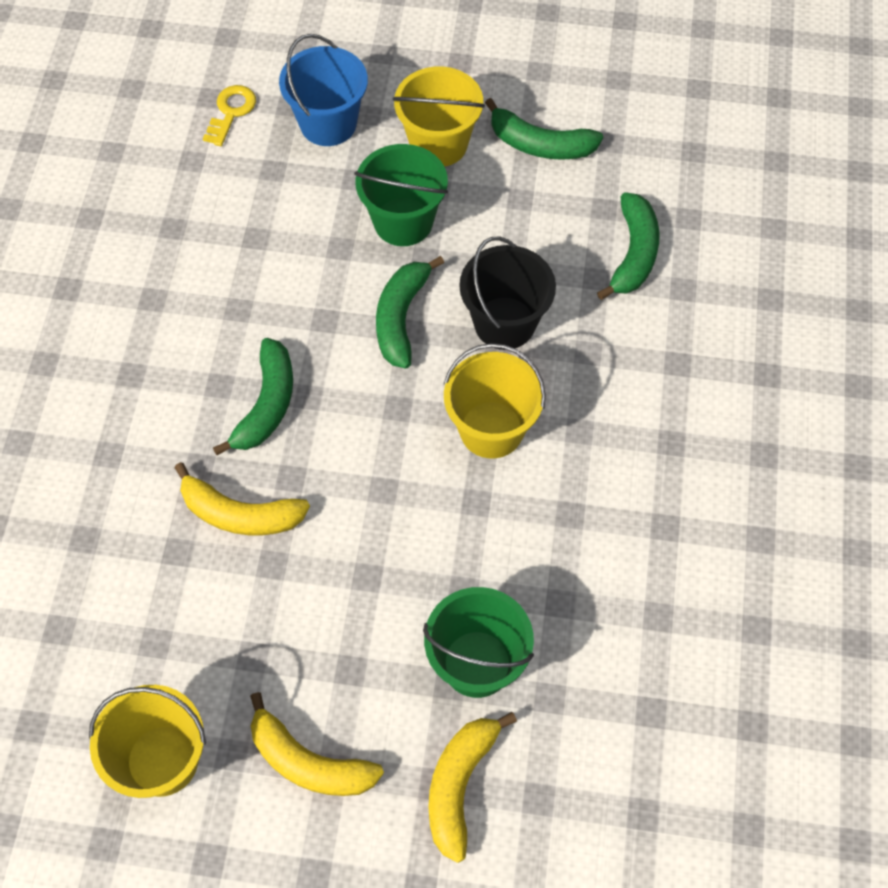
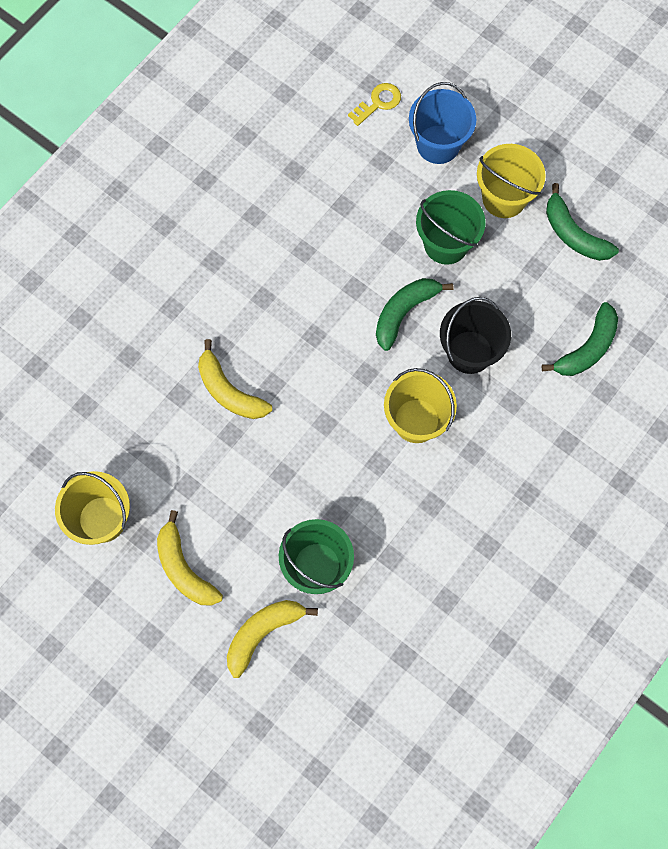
camera: 30 degrees right, 10 degrees up
(267, 405) = (285, 327): green banana -> none

